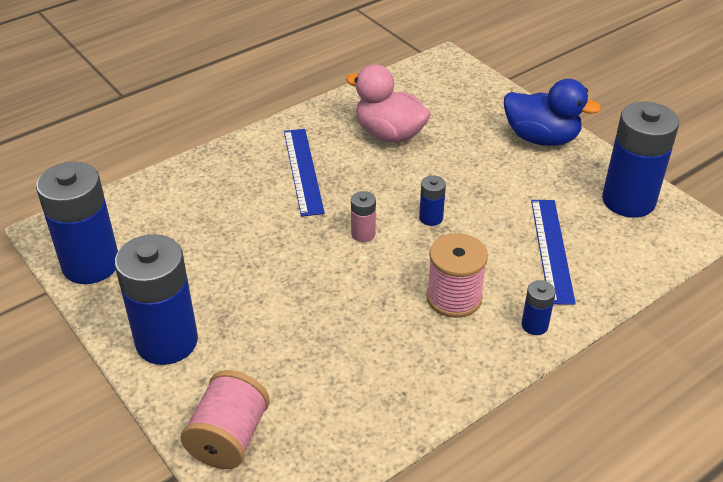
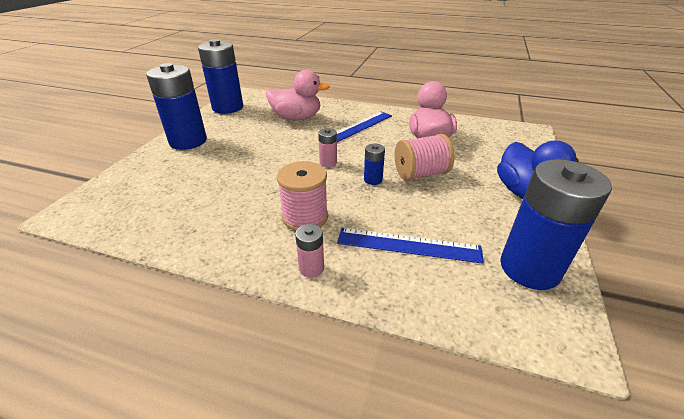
camera: 55 degrees right, 5 degrees down
(214, 210) = (297, 118): none -> pink duck
(229, 438) = (123, 183): pink spool -> pink spool (420, 174)
(534, 325) = (311, 268): blue battery -> pink battery
(551, 249) = (408, 245): blue ruler -> blue ruler turned 45 degrees clockwise

